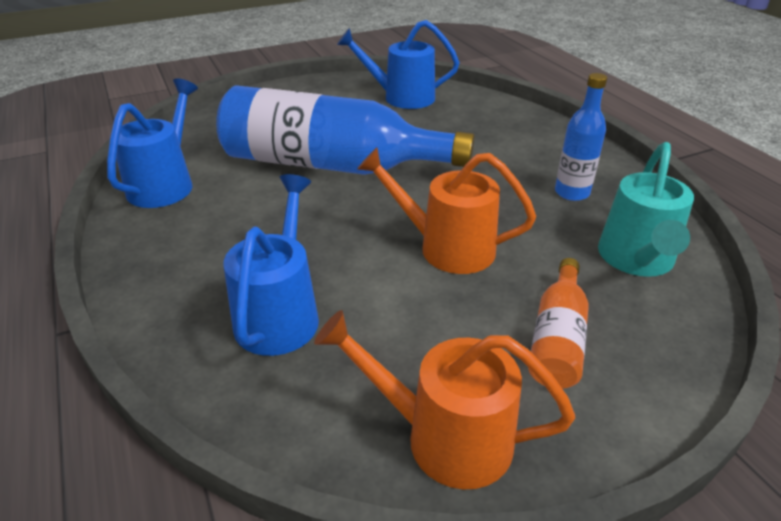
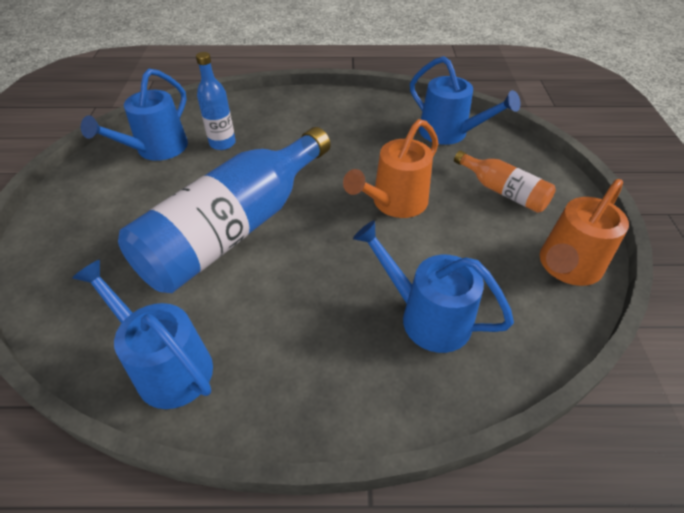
camera: 65 degrees left, 10 degrees up
(572, 193) = (367, 126): blue bottle -> blue bottle (222, 143)
(636, 260) = (449, 133): turquoise watering can -> blue watering can

